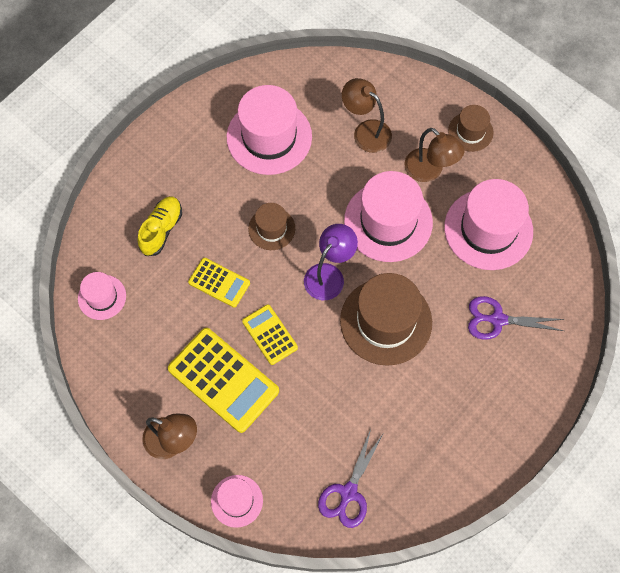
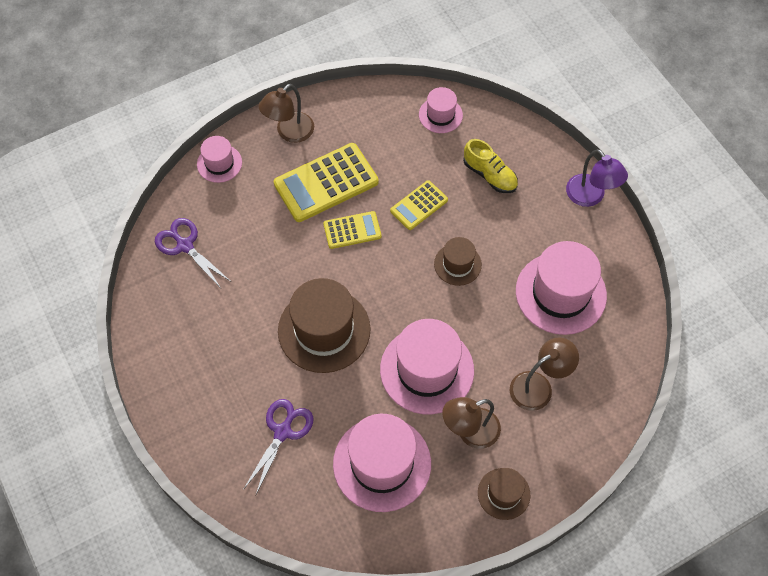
camera: 110 degrees right, 5 degrees down
(329, 275) = (390, 297): purple lamp -> purple lamp (590, 197)

